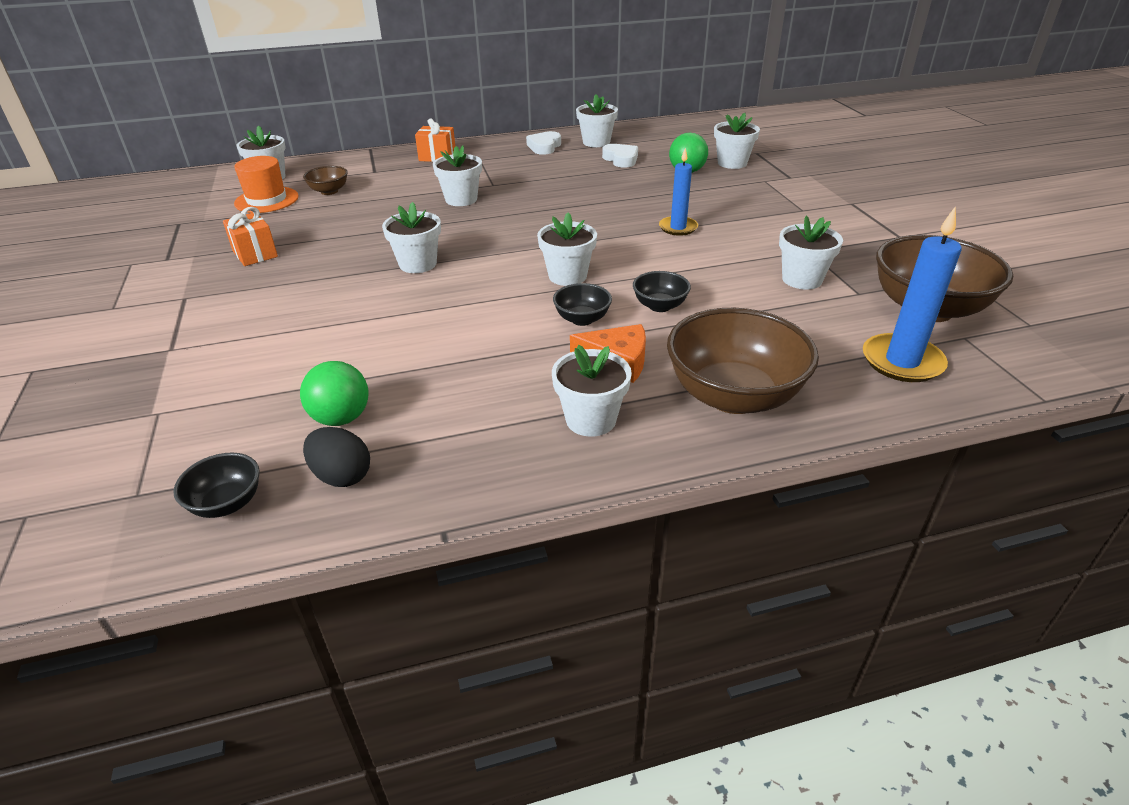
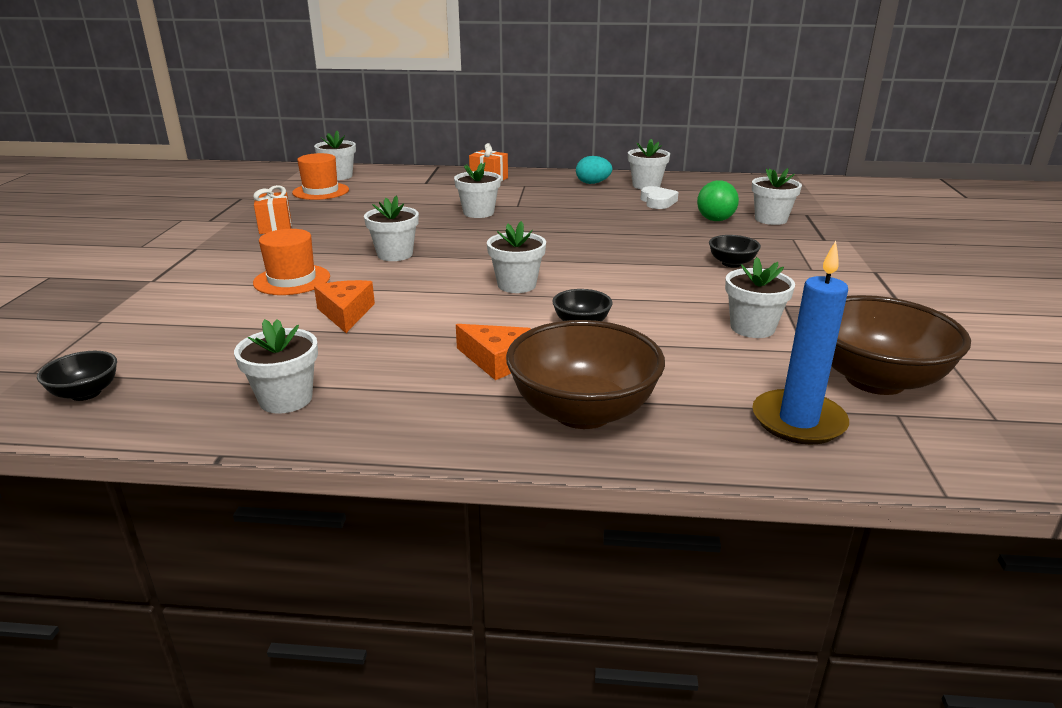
camera: 20 degrees right, 10 degrees down
(329, 191) = (375, 192): brown bowl -> none
(334, 316) = (292, 280): none -> orange hat
(341, 418) = (225, 353): green ball -> none
(342, 476) = (184, 394): black egg -> none
(428, 343) = (346, 313): none -> orange cheese
(544, 147) = (593, 183): white heart -> turquoise egg
(582, 319) = (497, 321): black bowl -> black bowl (731, 263)
(591, 419) = (427, 400): white flower pot -> white flower pot (286, 399)
(678, 228) = (661, 264): blue candle -> none

